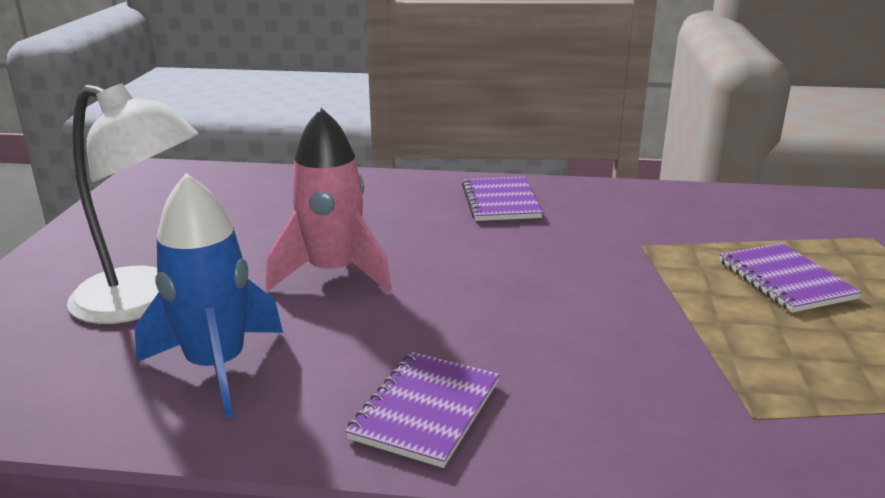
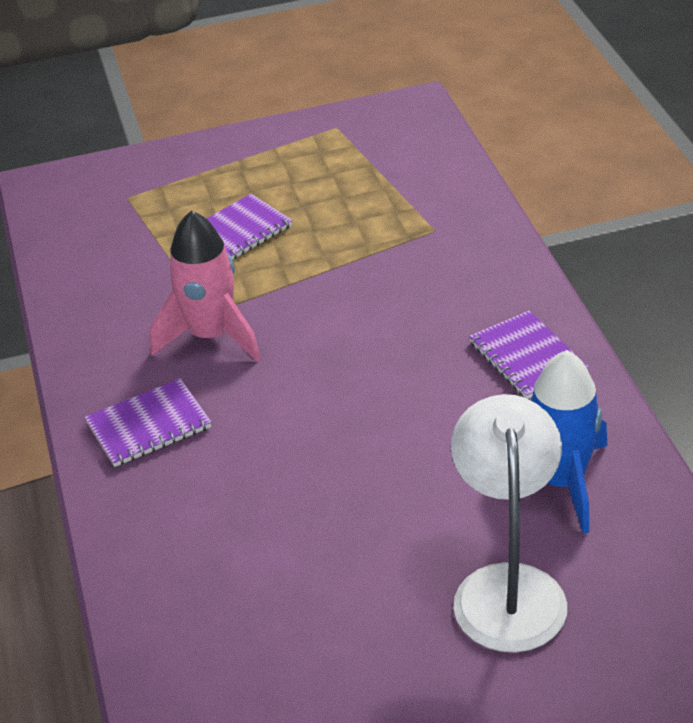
camera: 110 degrees left, 15 degrees up
(333, 273) = (377, 483): pink rocket -> pink rocket (211, 336)
(425, 410) = (527, 357): purple notebook -> purple notebook turned 60 degrees clockwise

